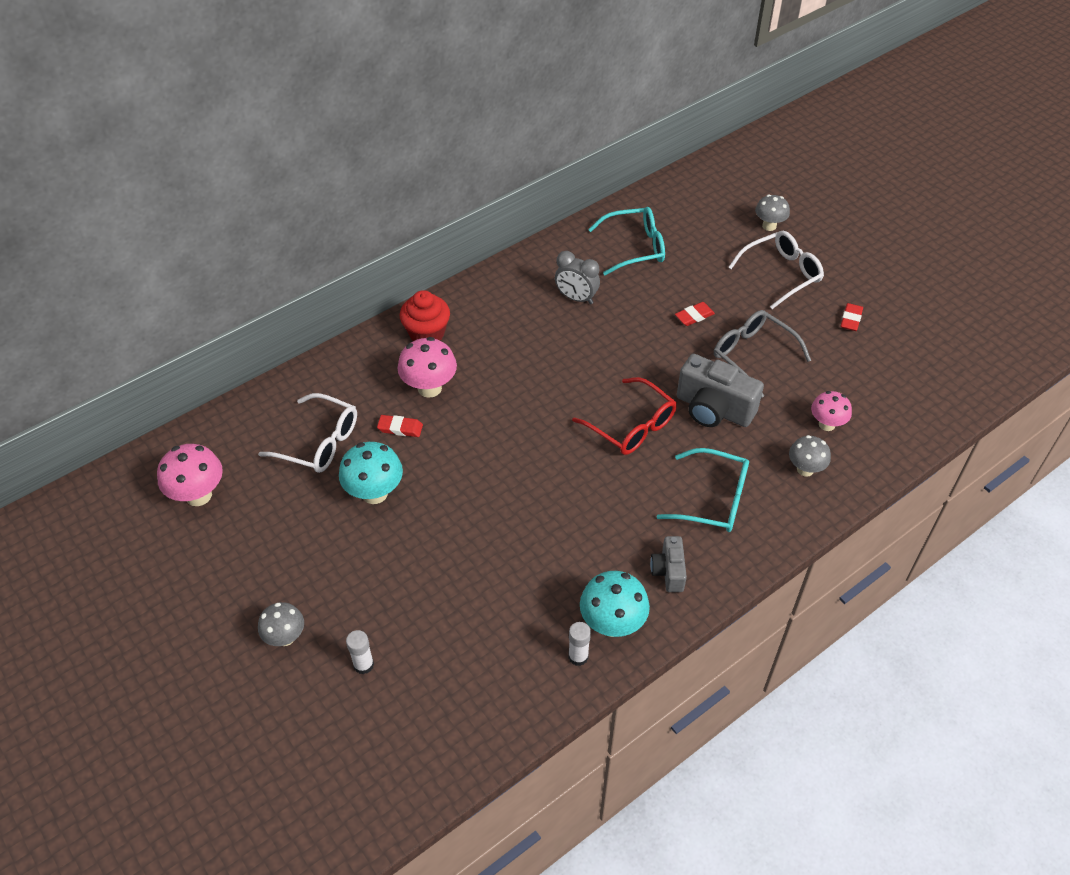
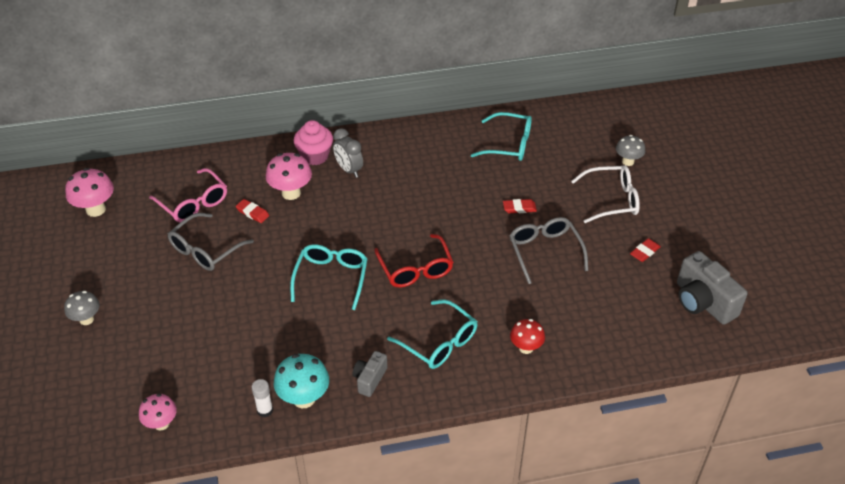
camera: 25 degrees right, 5 degrees down
(318, 442) = (193, 203): white glasses -> pink glasses
(363, 665) = (122, 357): white glue stick -> none
(375, 493) = (206, 249): turquoise mushroom -> grey glasses
(427, 334) = (315, 156): red cupcake -> pink cupcake
(546, 472) = (331, 279): none -> turquoise glasses
(576, 298) = (439, 166): grey clock -> grey clock (349, 170)
(713, 409) = (486, 279): grey camera -> grey camera (703, 302)
(805, 469) = (526, 348): grey mushroom -> red mushroom
(826, 424) = (567, 322): pink mushroom -> pink mushroom (161, 423)

